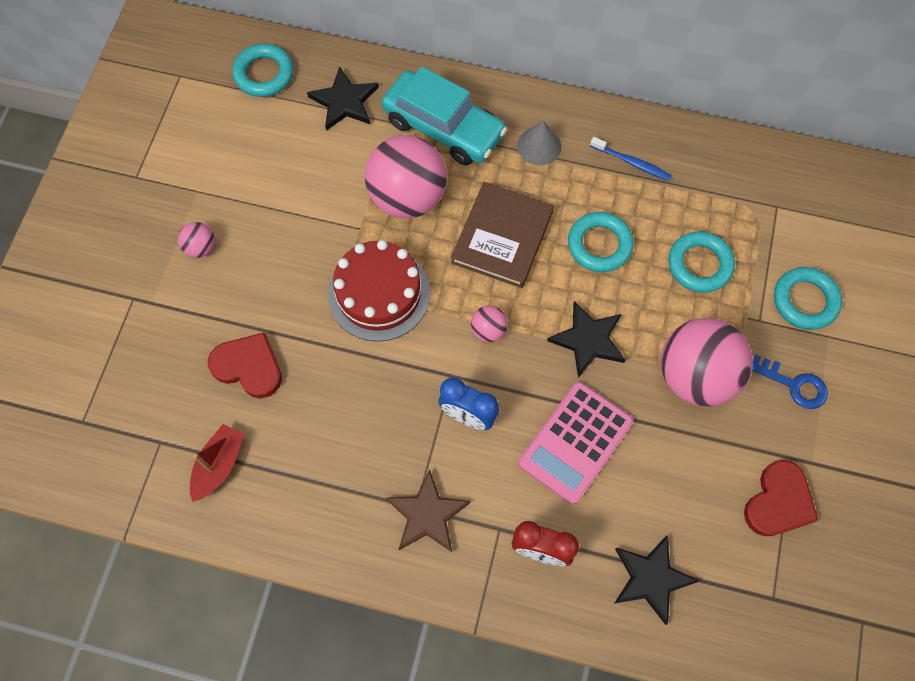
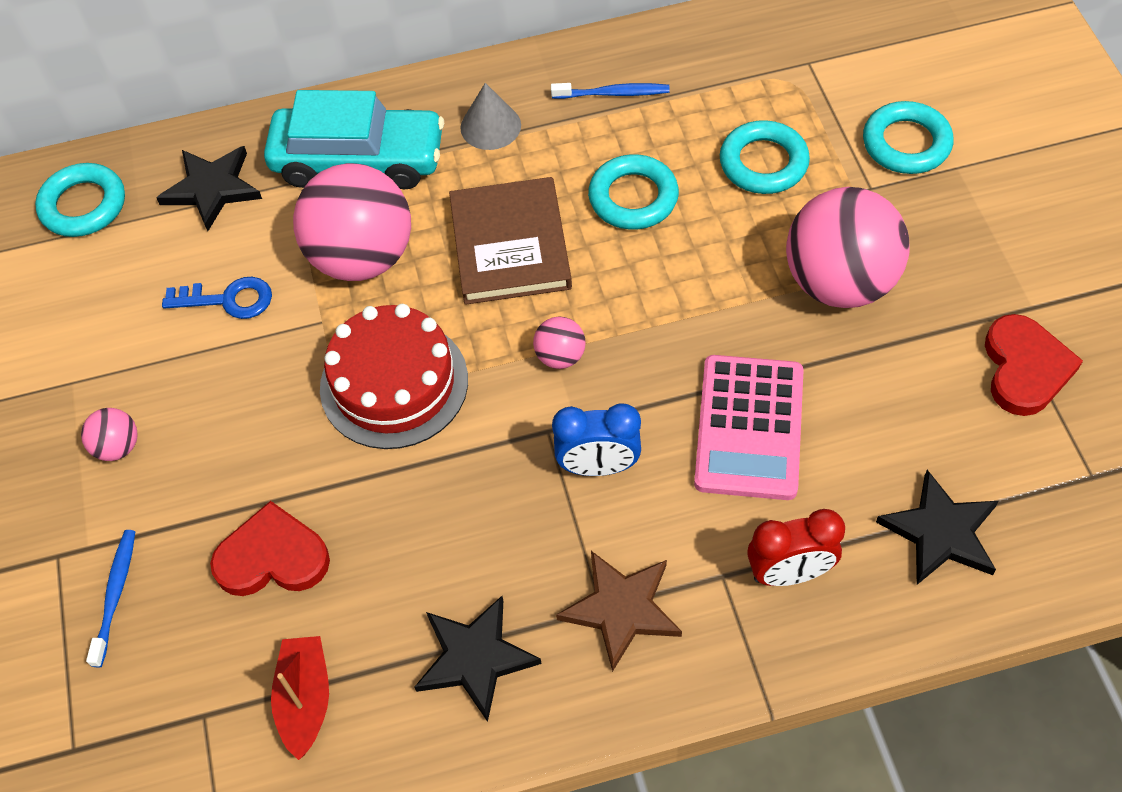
camera: 25 degrees left, 10 degrees down
(151, 341) = (115, 595): none -> blue toothbrush
(588, 340) = (689, 307): black star -> black star (475, 658)
(794, 384) = (955, 236): blue key -> blue key (228, 299)

